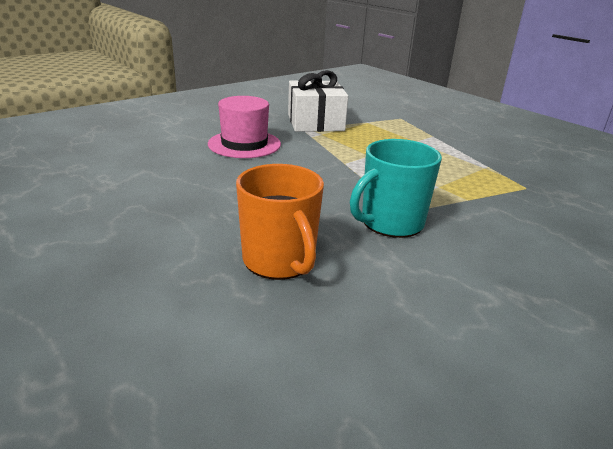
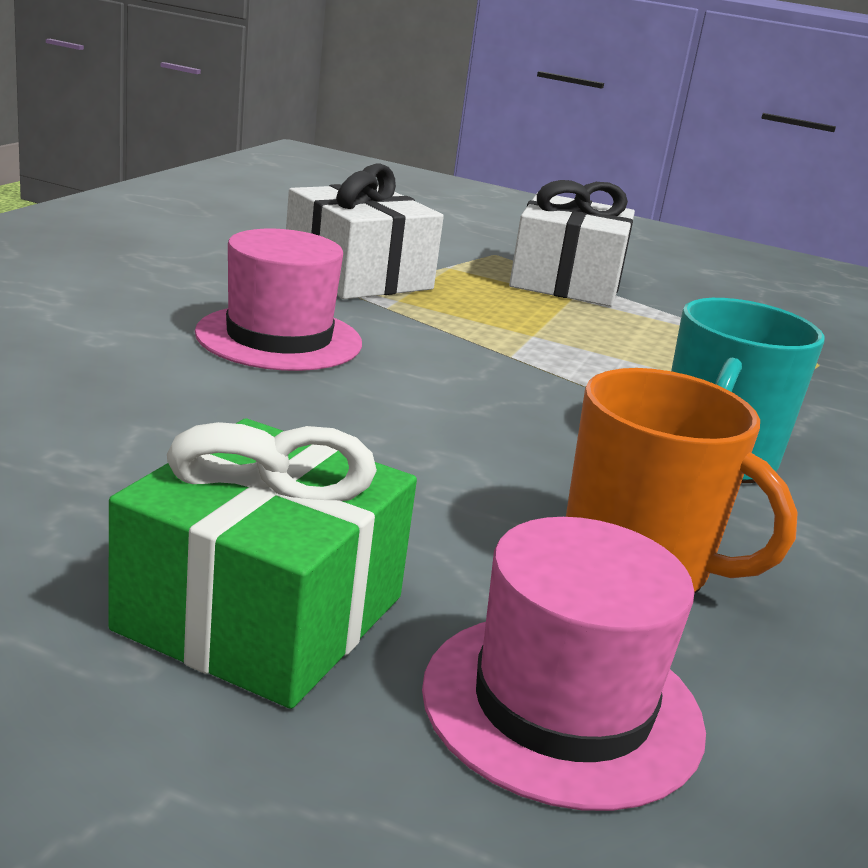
camera: 30 degrees left, 5 degrees down
(96, 244) = (261, 613): none -> green gift
(162, 307) = (562, 706): none -> pink hat
(422, 133) = (566, 282): none -> white gift

